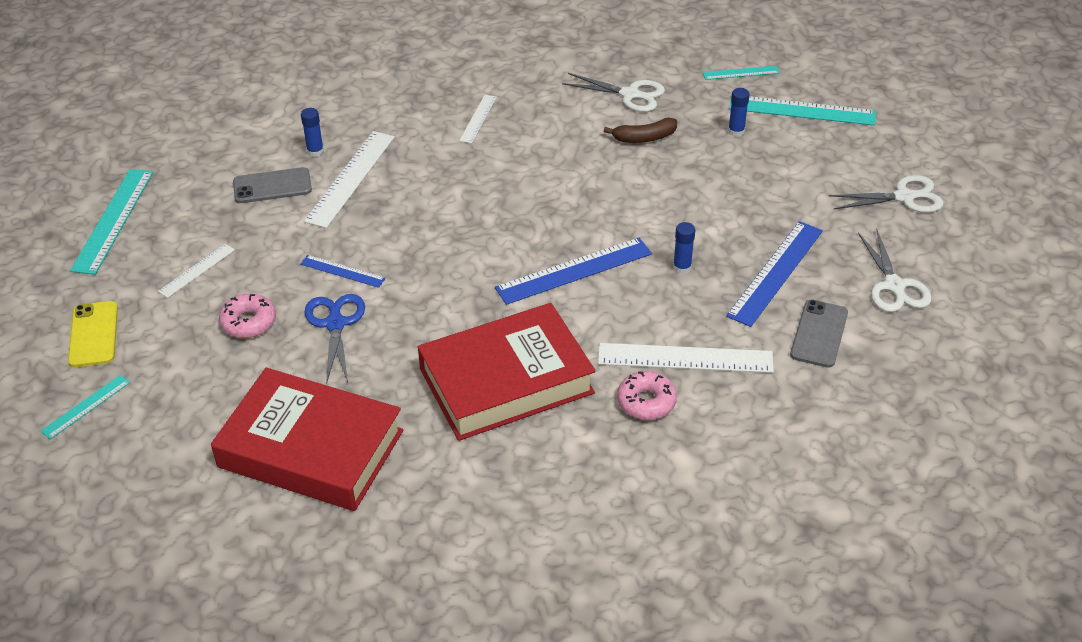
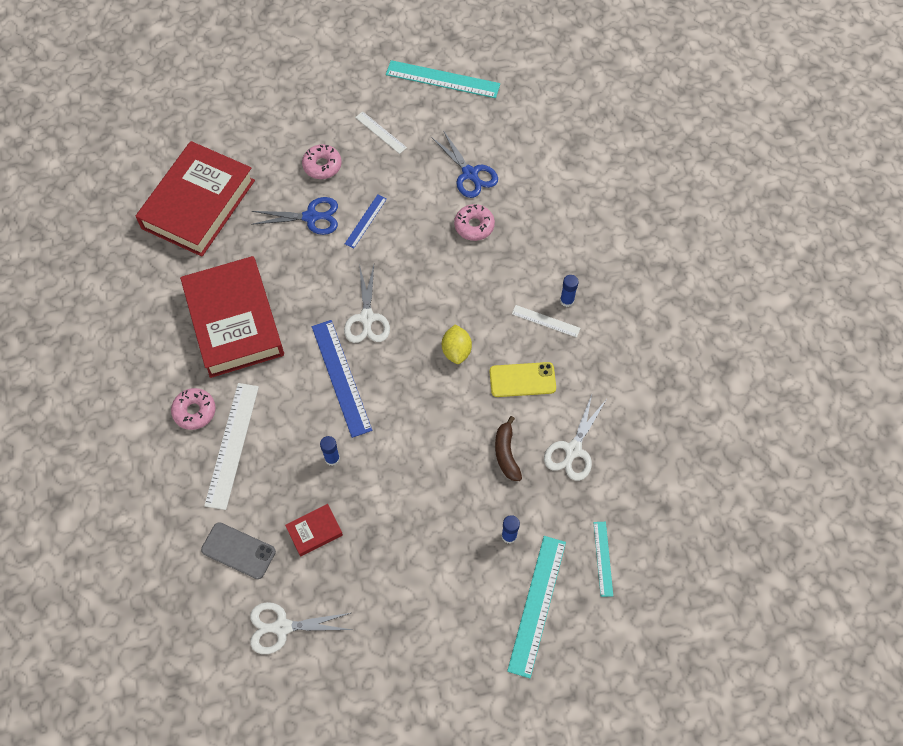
camera: 95 degrees right, 20 degrees up
(86, 406) = (261, 83): turquoise ruler -> none
(93, 334) = (326, 80): yellow phone -> yellow phone (522, 380)
(272, 186) = (470, 174): grey phone -> blue scissors
(315, 151) = (511, 201): blue glue stick -> blue glue stick (567, 301)
(350, 178) = (474, 226): white ruler -> pink donut
(524, 181) = (456, 351): none -> yellow lemon
(775, 272) = (314, 531): blue ruler -> red book
(905, 197) = (396, 670): white scissors -> white scissors (367, 318)

